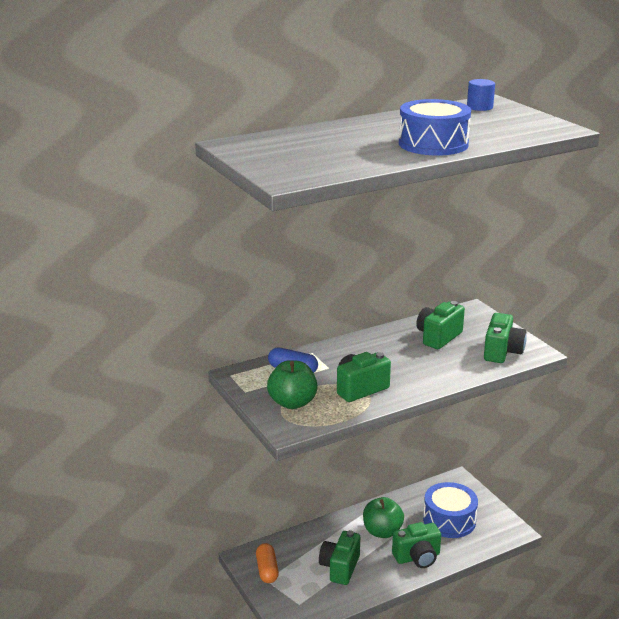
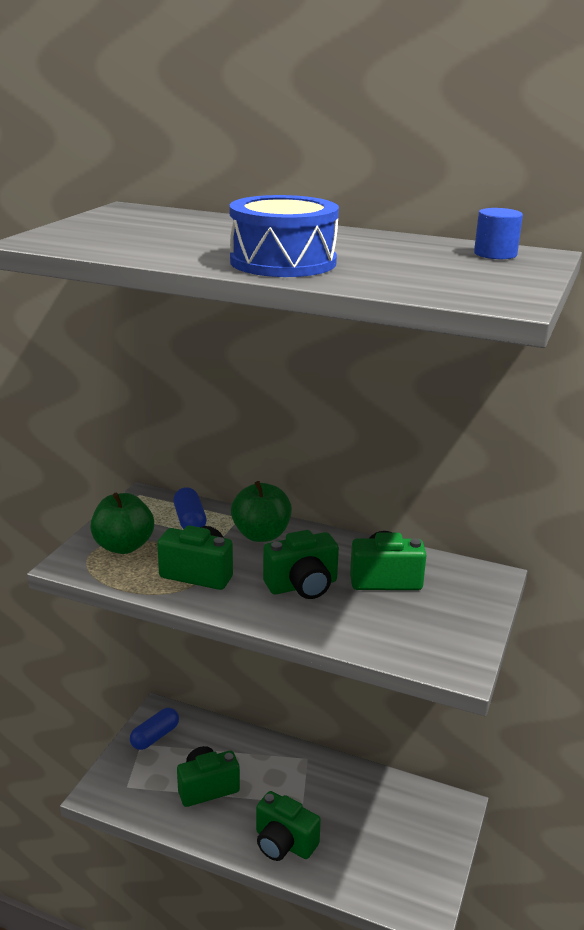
camera: 50 degrees right, 0 degrees up
(267, 570) = (155, 736): orange capsule -> blue capsule
(382, 531) = (296, 790): green apple -> green apple (261, 535)
(449, 520) = (376, 837): blue drum -> none
(502, 352) = (417, 639): green camera -> green camera (302, 586)

